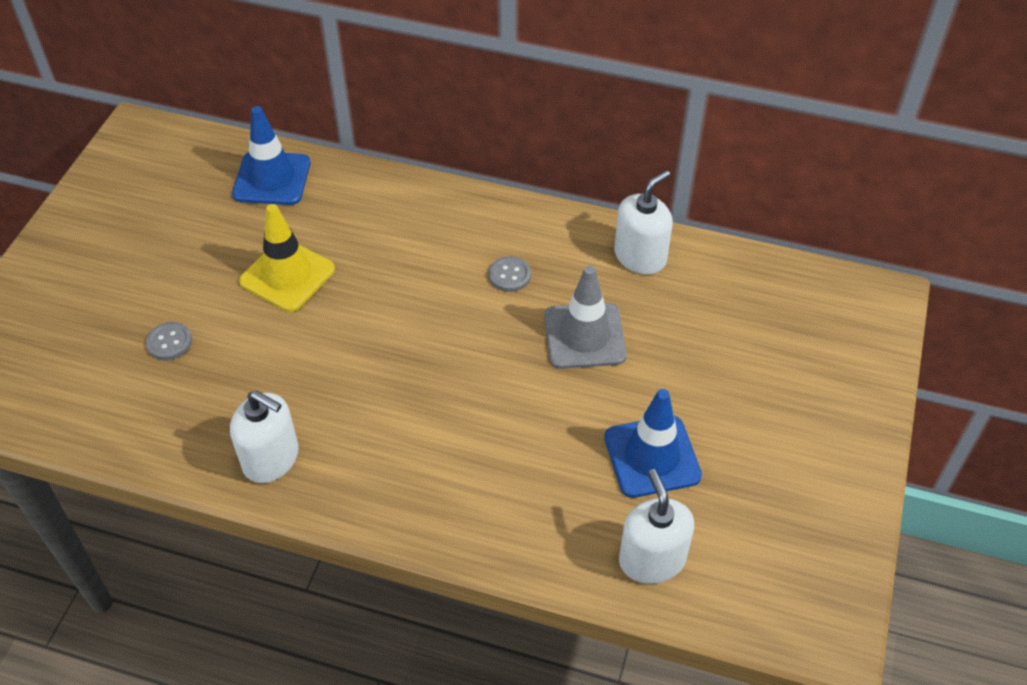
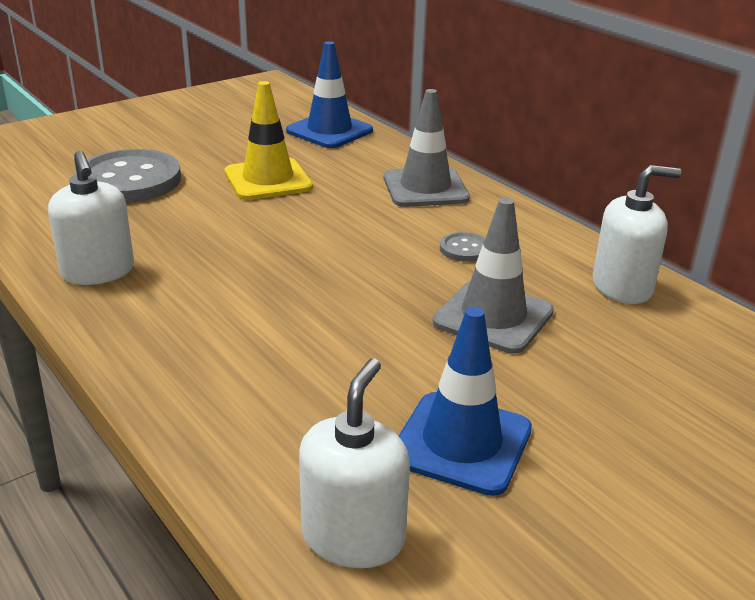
camera: 35 degrees right, 20 degrees down
(169, 342) = (129, 180): grey button -> grey button, size x2.31
(421, 217) = (425, 188): none -> grey traffic cone

